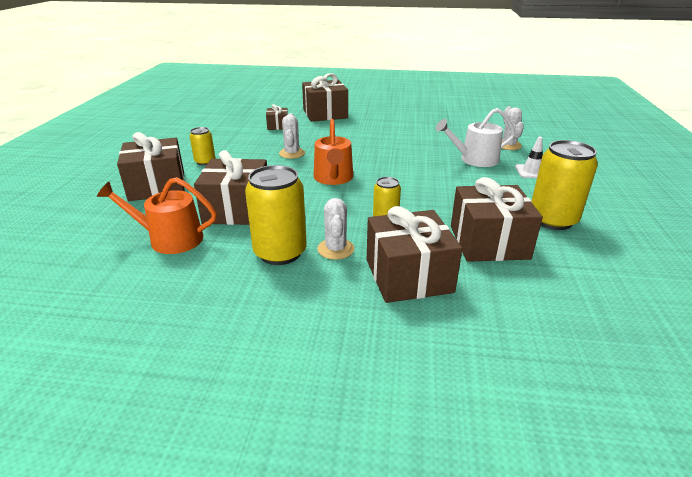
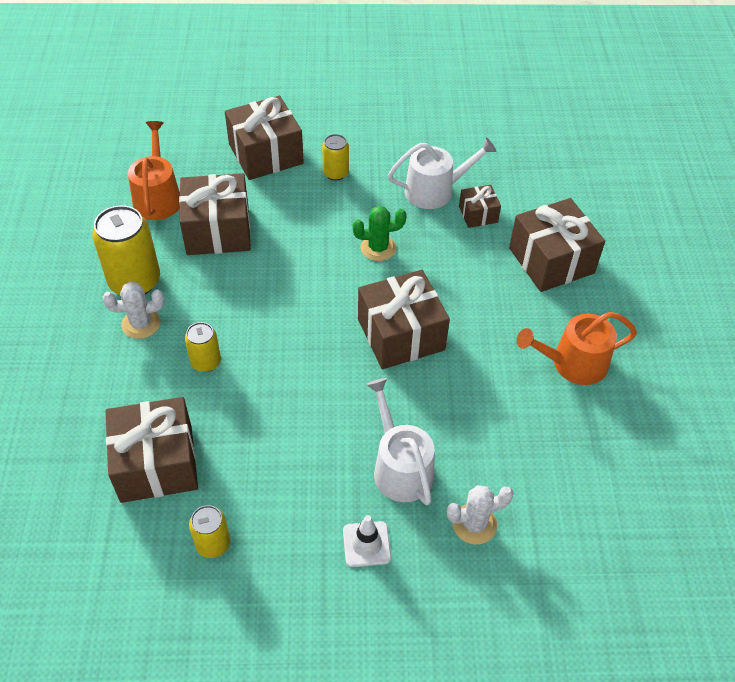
camera: 80 degrees right, 20 degrees up
(248, 134) = (435, 191): none -> white watering can
(292, 153) = (378, 248): white cactus -> green cactus
(333, 178) = (307, 302): orange watering can -> orange watering can (573, 363)
(408, 276) = (93, 387): brown gift -> brown gift (401, 334)
(552, 220) = (213, 544): yellow can -> yellow can, size x0.54

